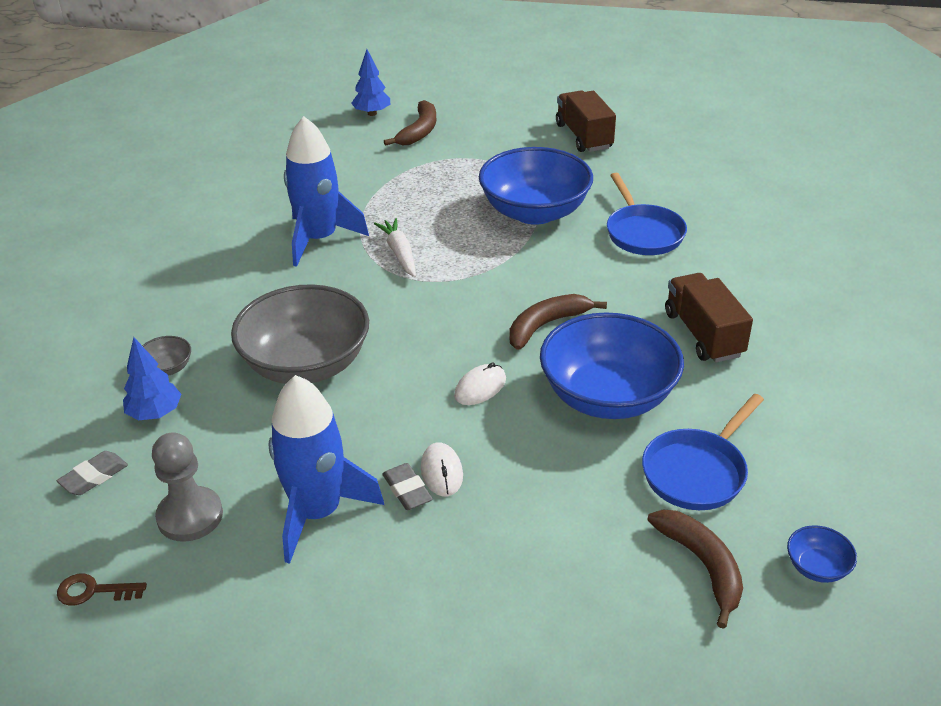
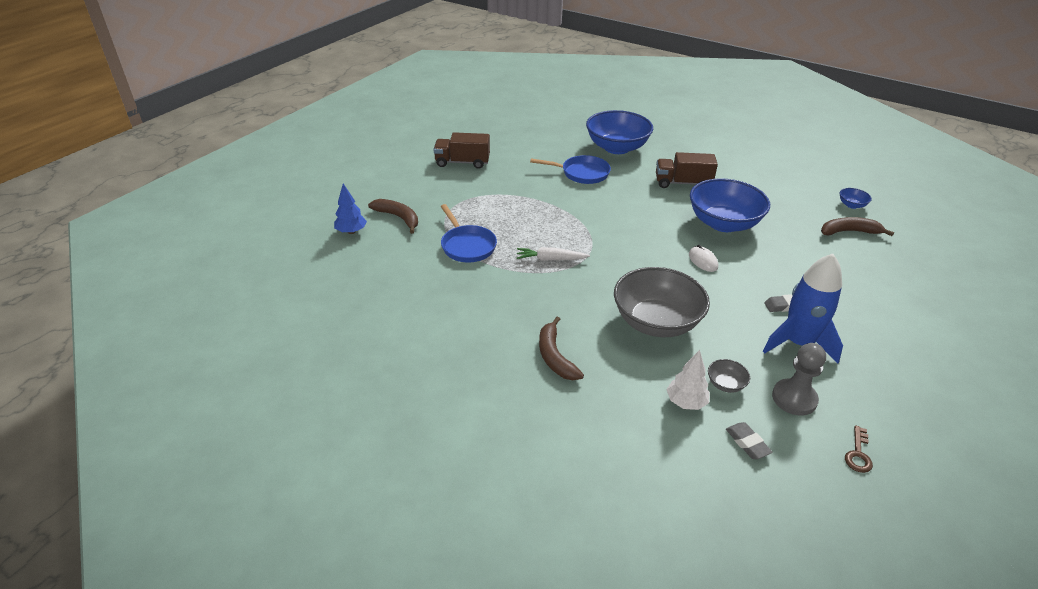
camera: 70 degrees left, 0 degrees up
(155, 413) = (686, 402): blue tree -> white tree
(167, 368) = (635, 389): grey bowl -> grey bowl (725, 384)
(319, 239) = (511, 289): blue rocket -> none
(441, 472) = (772, 290): white mouse -> none
(534, 212) = (536, 200): blue bowl -> blue bowl (617, 148)
(546, 325) = (654, 225): brown banana -> brown banana (555, 356)
(697, 471) = (786, 215): blue pan -> blue pan (467, 246)

